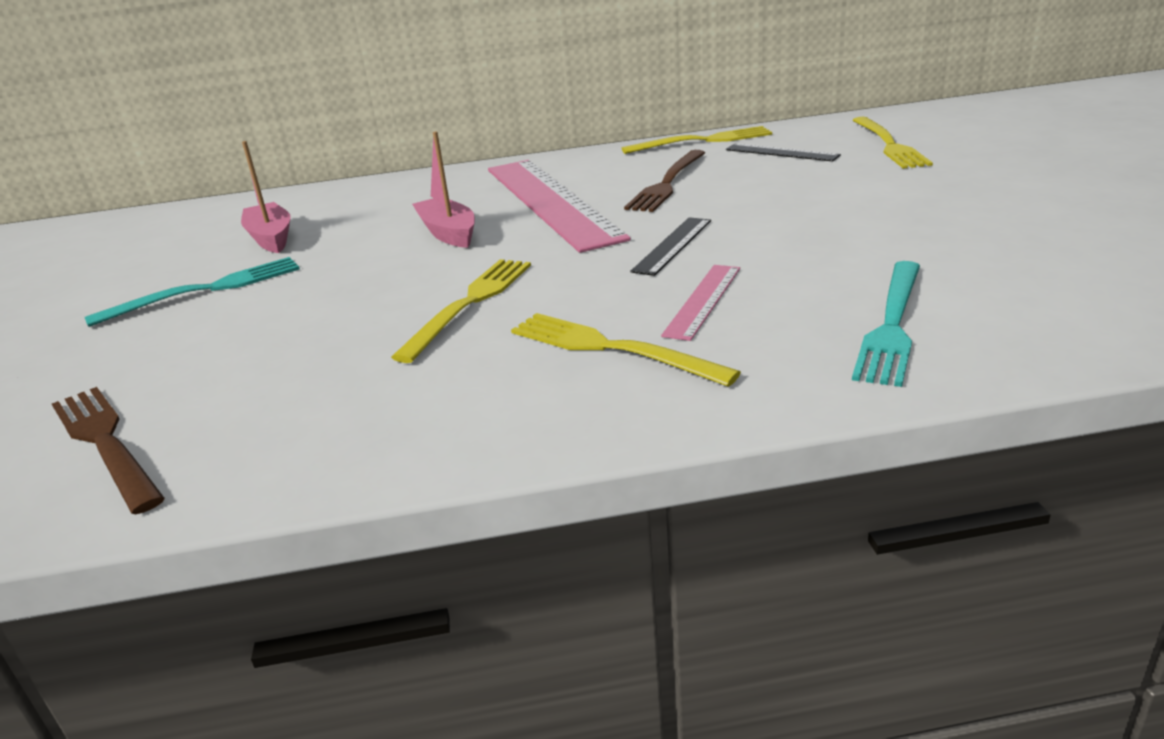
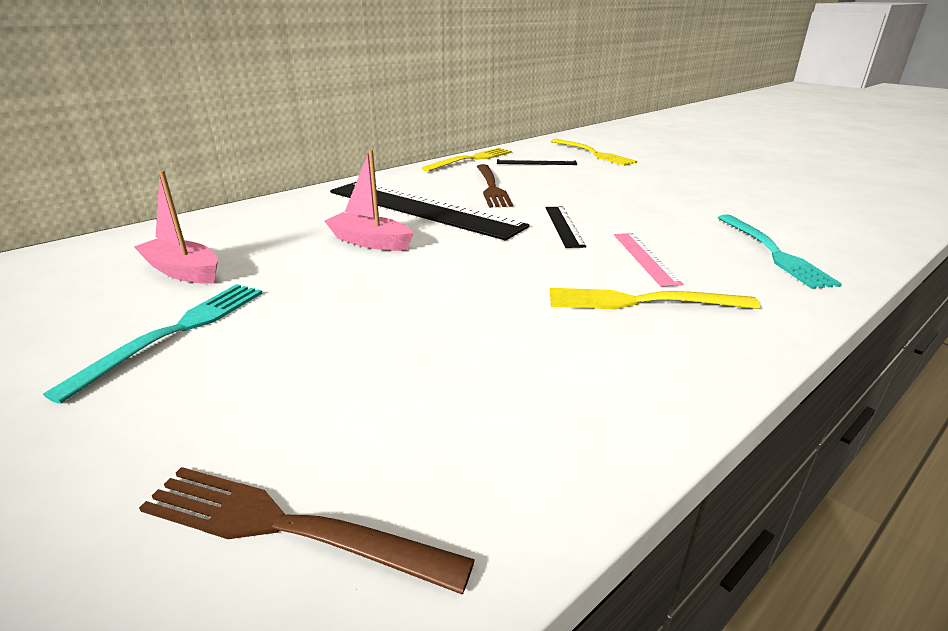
camera: 35 degrees left, 0 degrees up
(470, 304) = (480, 291): yellow fork -> none
(550, 201) = (422, 208): pink ruler -> black ruler

